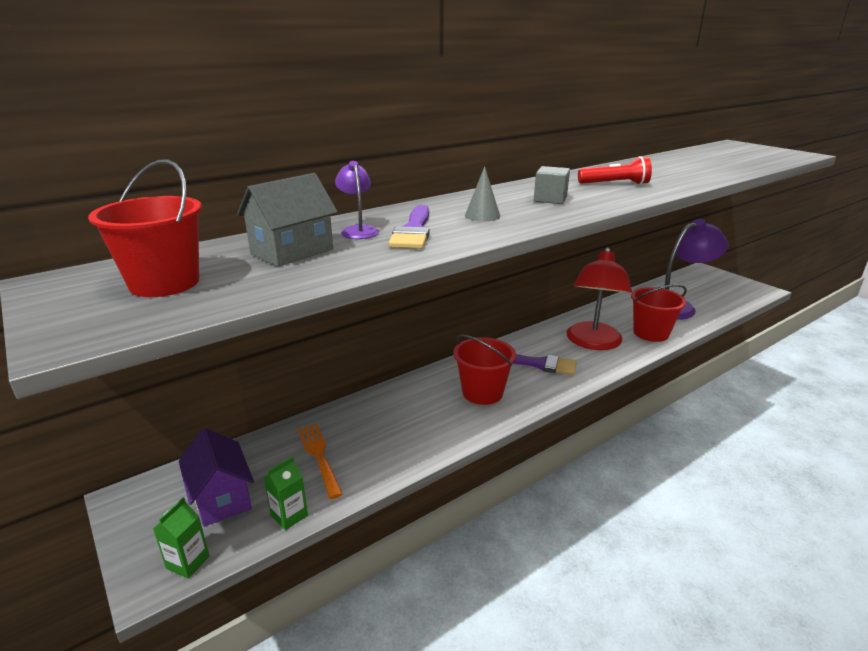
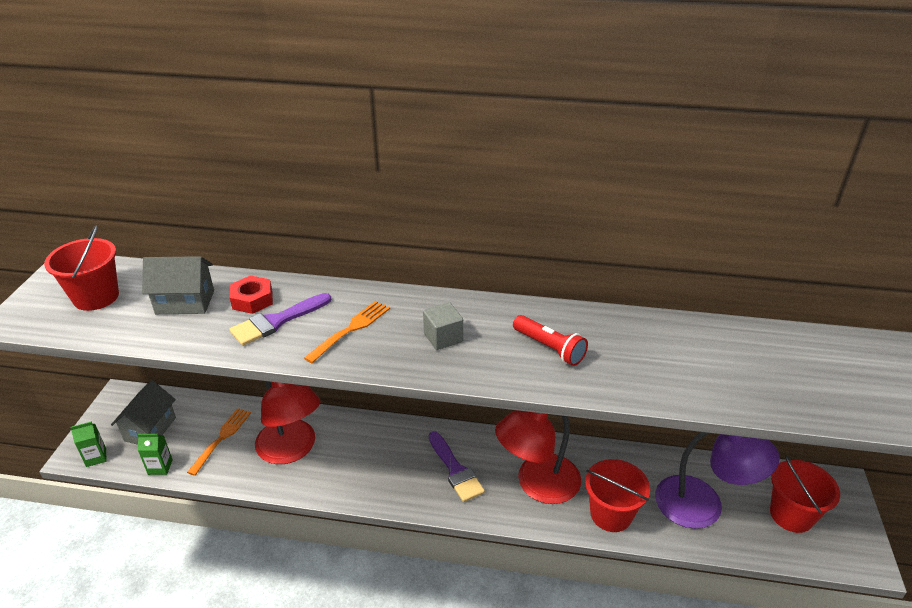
camera: 45 degrees right, 10 degrees up
(222, 498) = (150, 429): purple house -> grey house
(358, 230) = (252, 300): purple lamp -> red nut
(401, 424) = (291, 450): none -> red lamp
(482, 216) = (351, 329): grey cone -> orange fork
(482, 392) = (375, 465): red bucket -> red bucket (791, 515)

